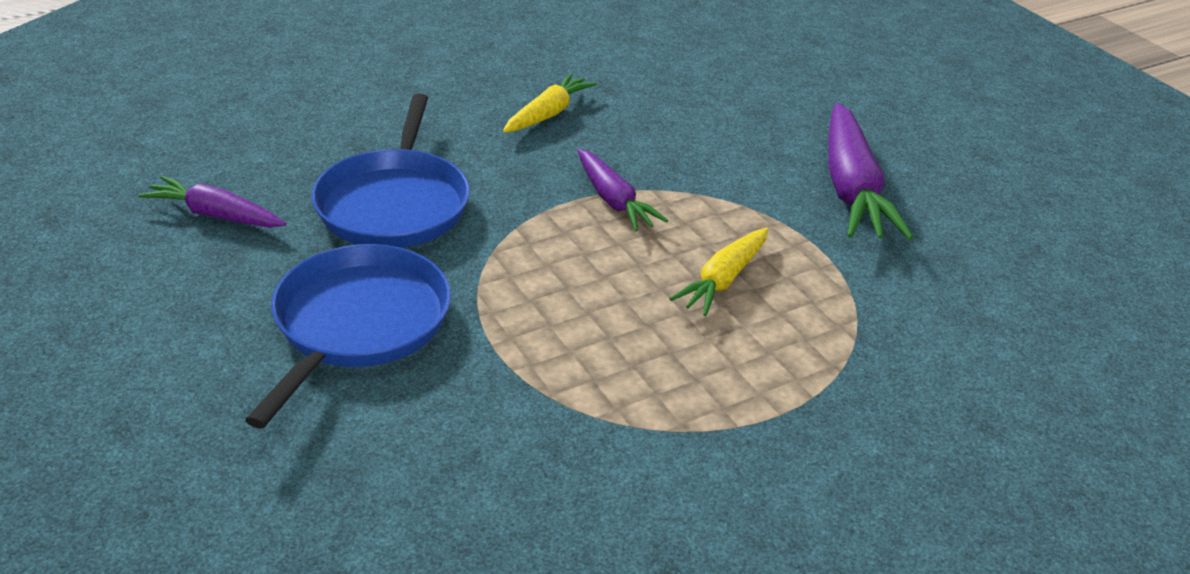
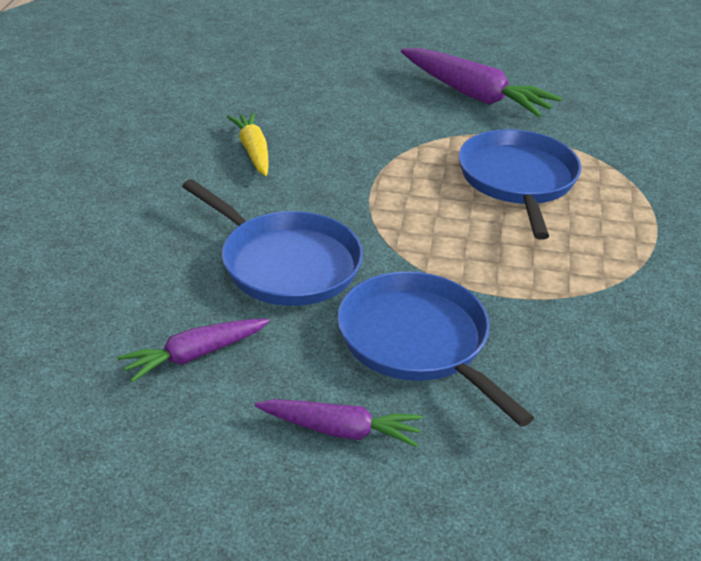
camera: 50 degrees left, 0 degrees up
(613, 200) = (390, 176): purple carrot -> purple carrot (340, 430)
(723, 280) = (518, 180): yellow carrot -> blue pan

